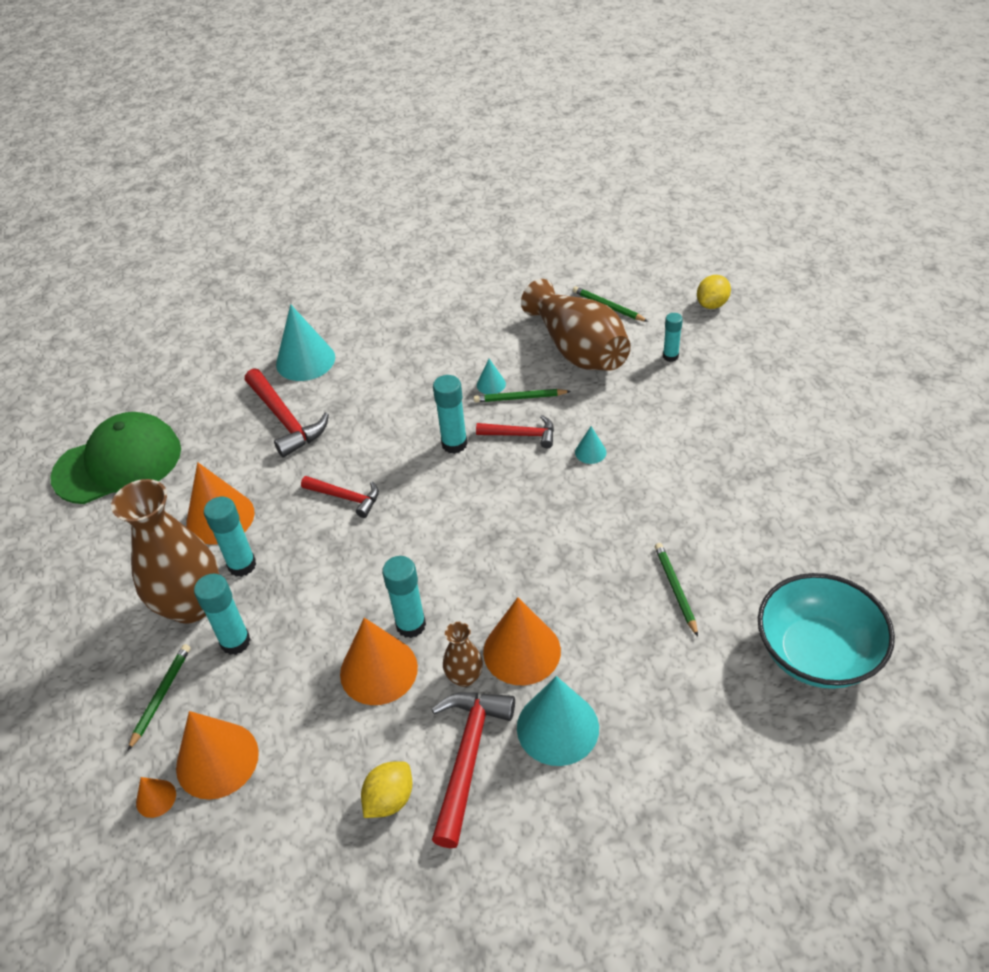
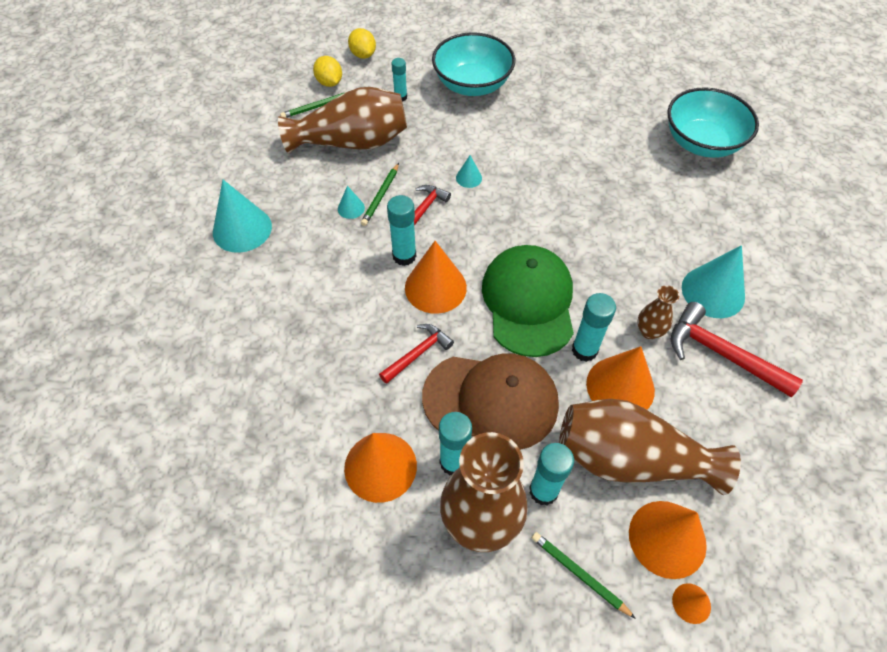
camera: 70 degrees left, 10 degrees up
(118, 463) = (234, 554): green cap -> green cap (528, 302)
(285, 420) = (282, 373): red hammer -> none
(295, 704) = (630, 459): none -> brown vase
(305, 360) = (209, 332): turquoise cone -> turquoise cone (242, 229)
(317, 569) = (491, 400): none -> brown cap
(389, 799) = (742, 416): yellow lemon -> yellow lemon (329, 83)
(522, 651) = (639, 288): orange cone -> orange cone (435, 287)
(675, 589) = (622, 185): green pencil -> none
(739, 402) = (472, 84): none -> turquoise bowl

